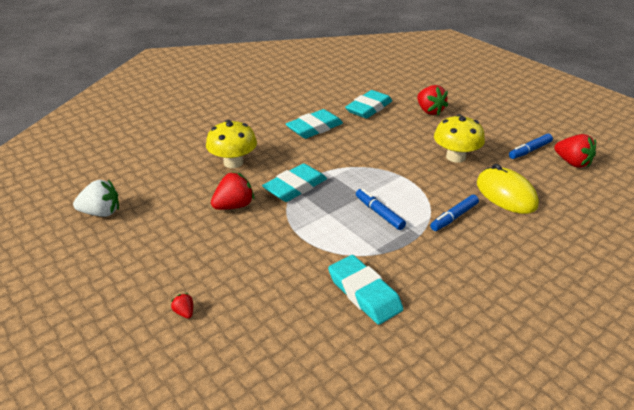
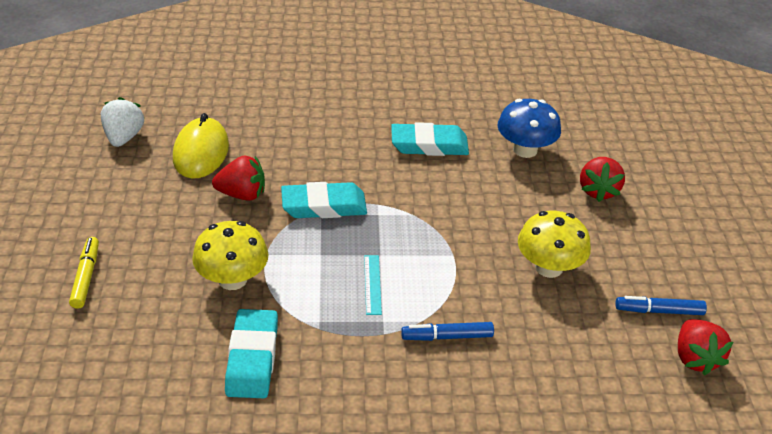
camera: 35 degrees right, 5 degrees up
(101, 213) = (124, 137): white strawberry -> white strawberry turned 120 degrees counterclockwise
(184, 312) = (86, 277): red strawberry -> yellow marker
(233, 162) = (296, 144): yellow mushroom -> yellow mushroom (232, 279)
(368, 108) = (525, 150): turquoise eraser -> blue mushroom
(379, 213) = (372, 284): blue marker -> turquoise ruler
(506, 194) = (546, 346): yellow mouse -> yellow mouse (201, 152)

